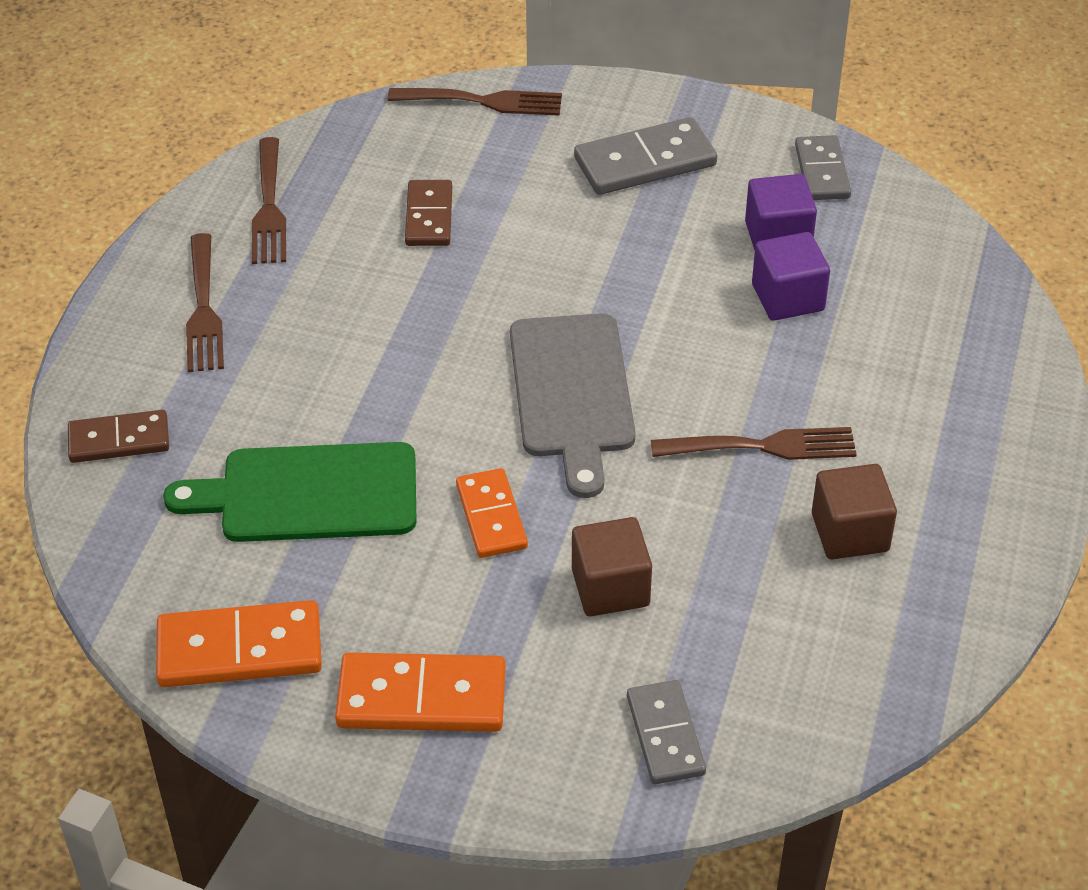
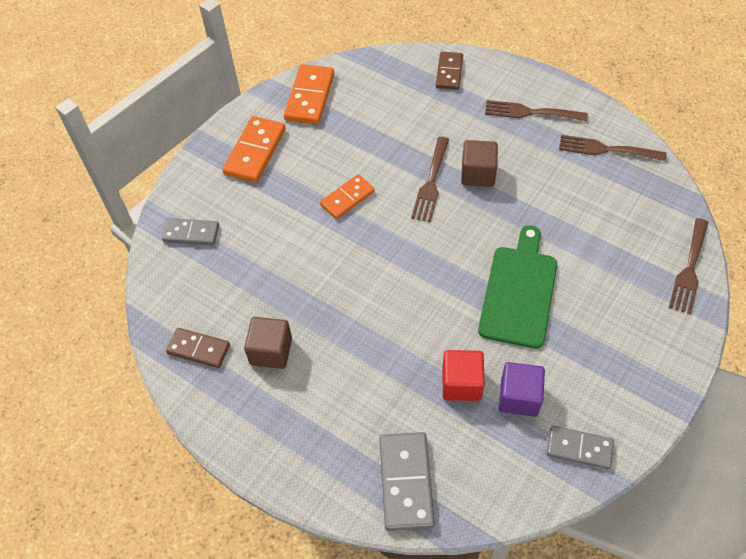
camera: 110 degrees right, 10 degrees up
(309, 494) = (389, 133): green cutting board -> green cutting board (519, 292)
(429, 216) = (582, 219): brown domino -> brown domino (198, 349)
(491, 516) = (347, 198): orange domino -> orange domino turned 45 degrees counterclockwise
(572, 393) = (419, 252): grey cutting board -> none
(610, 587) = (283, 235): brown cube -> brown cube (478, 174)
(645, 162) = (611, 343): grey domino -> grey domino (406, 482)
(762, 446) = (347, 330): brown fork -> brown fork (431, 182)
(788, 297) = (461, 384): purple cube -> red cube

